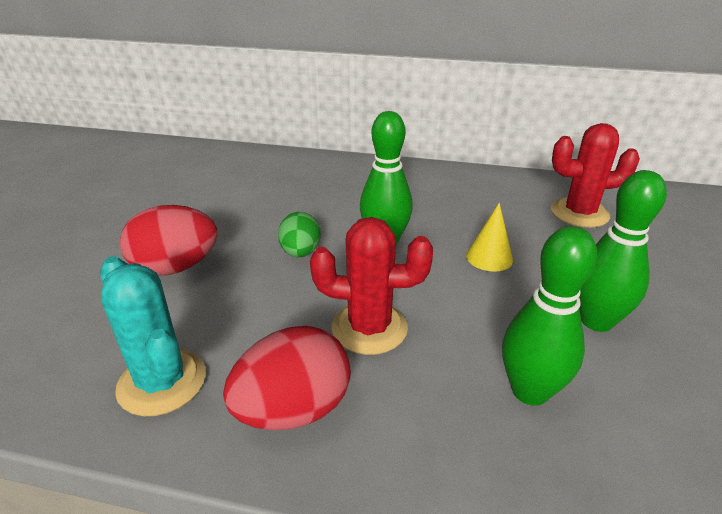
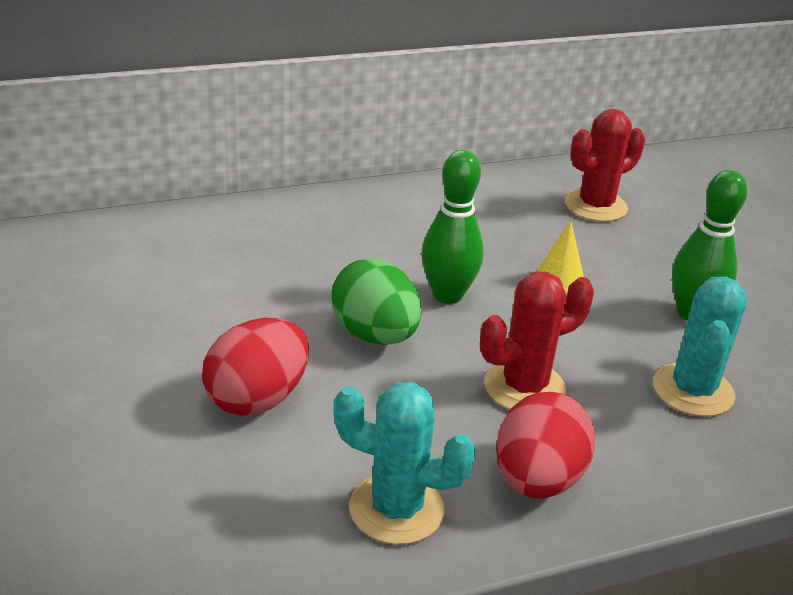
camera: 35 degrees left, 0 degrees up
(300, 252) = (375, 335): green egg -> green egg, size x1.54
(530, 391) = (693, 390): green bowling pin -> turquoise cactus

